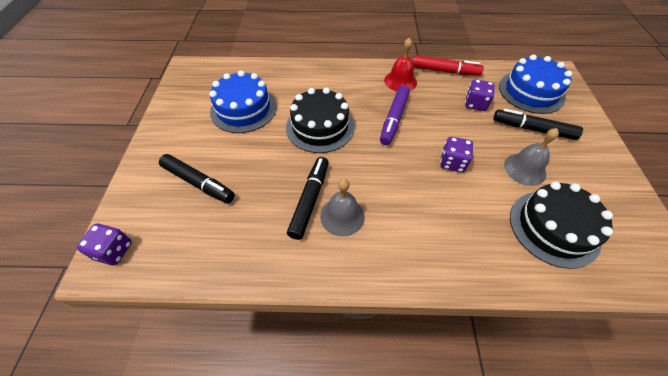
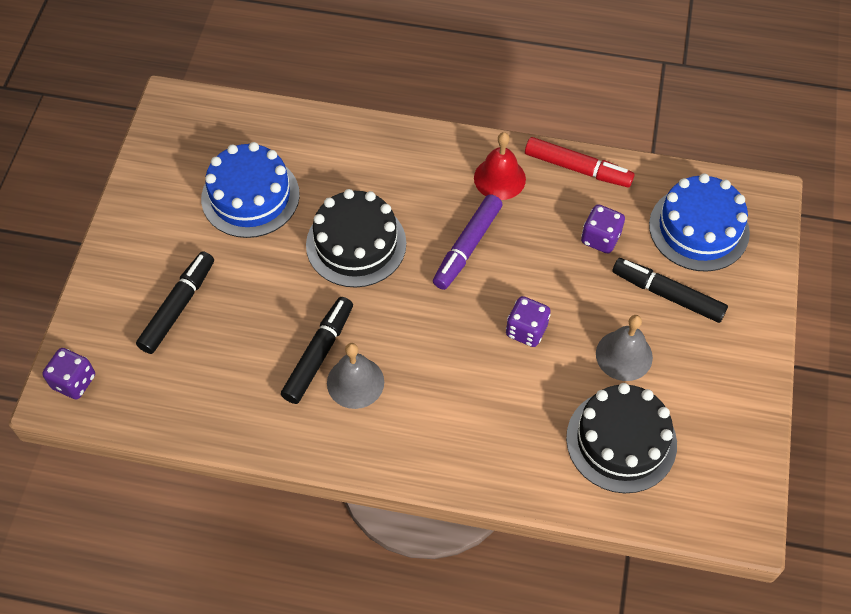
camera: 10 degrees right, 5 degrees up
(198, 183) = (178, 307): black marker -> black marker turned 105 degrees counterclockwise

